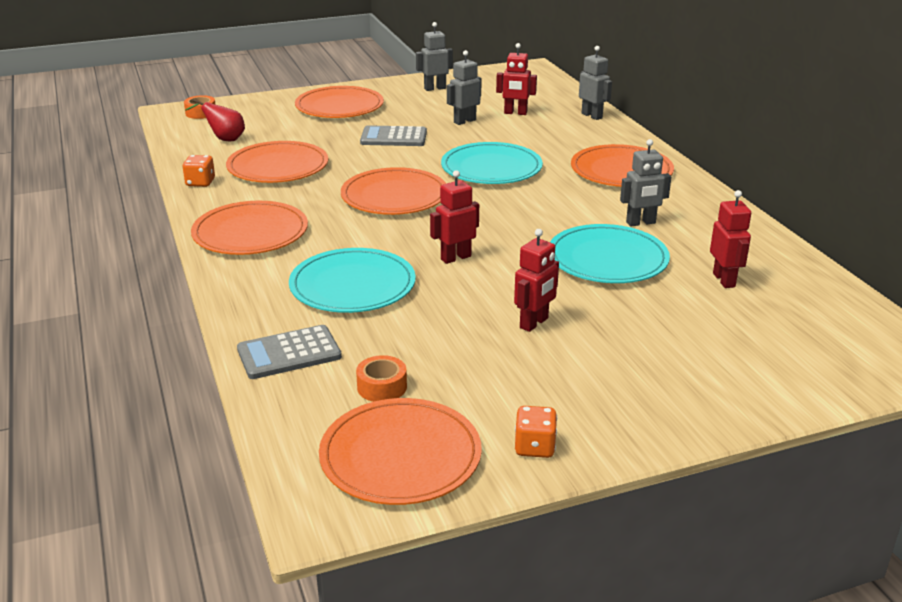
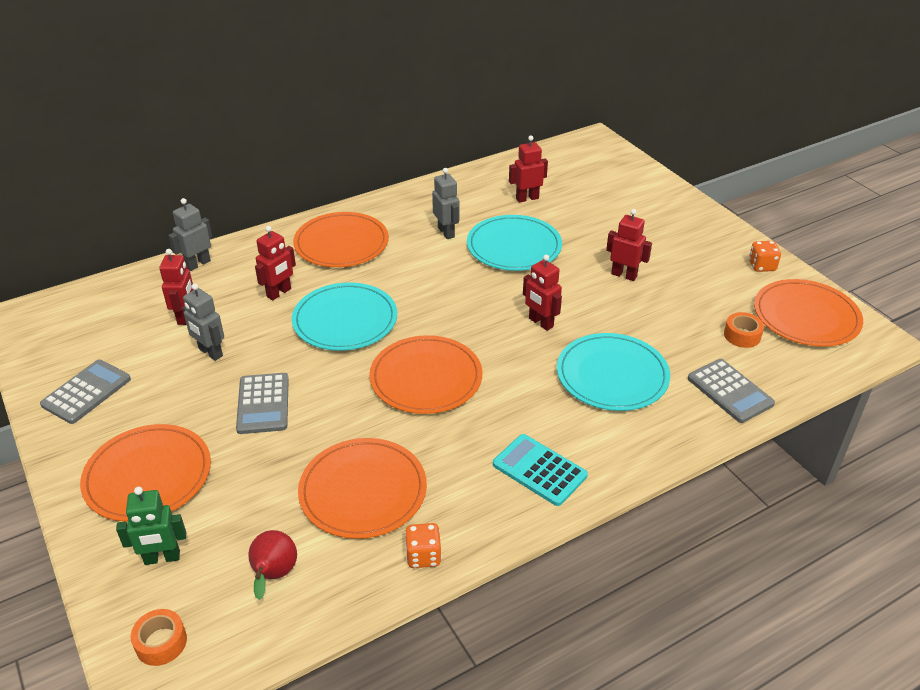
camera: 100 degrees left, 10 degrees up
(250, 233) = (539, 470): orange plate -> turquoise calculator
(264, 112) = (162, 558): none -> green robot
(435, 88) = (86, 392): grey robot -> grey calculator
(540, 144) = (279, 293): none -> red robot

